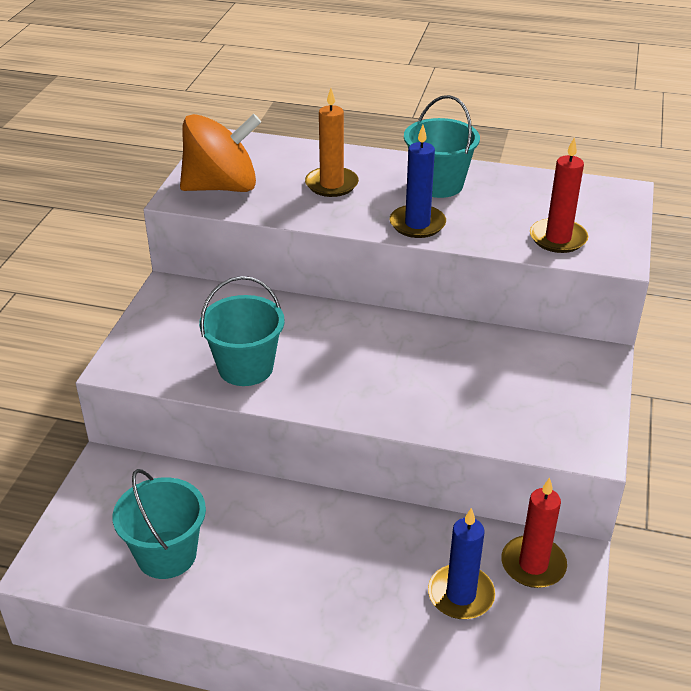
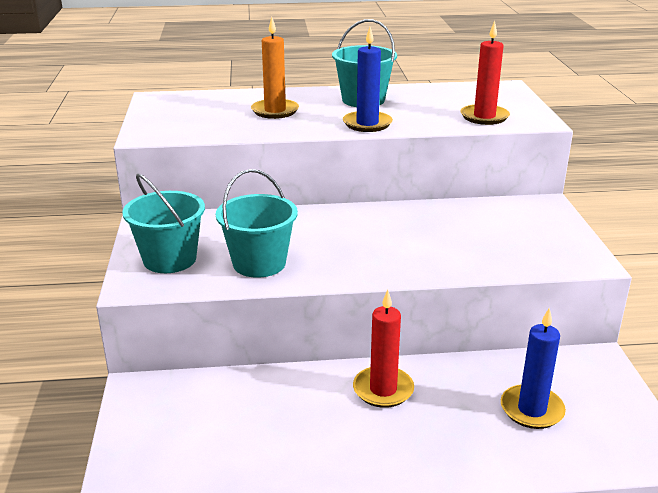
camera: 20 degrees left, 10 degrees down
(166, 554) = (243, 447): turquoise bucket -> turquoise bucket (170, 259)
(222, 187) = (178, 124): orange spinning top -> none
(533, 564) = (572, 372): red candle -> red candle (383, 389)

